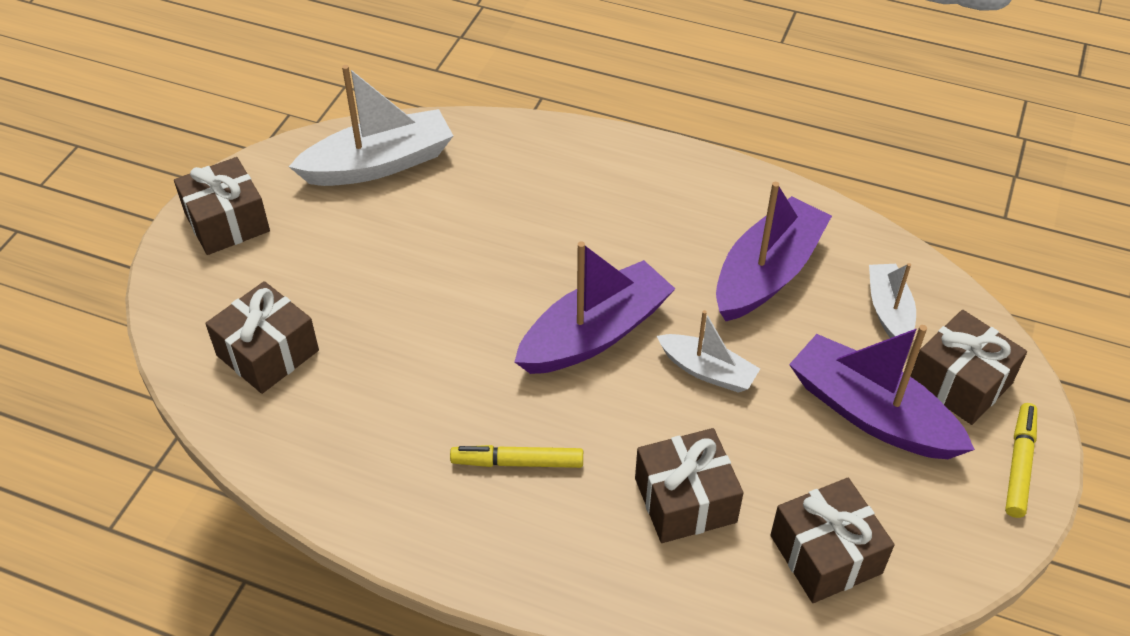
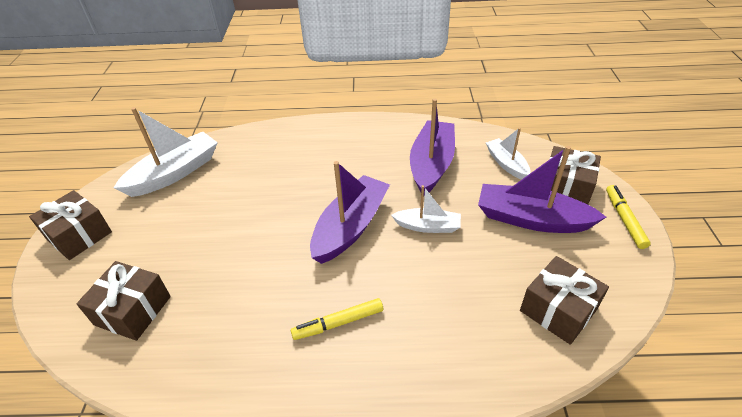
camera: 20 degrees left, 5 degrees down
(685, 500) = (457, 308): brown gift -> none

